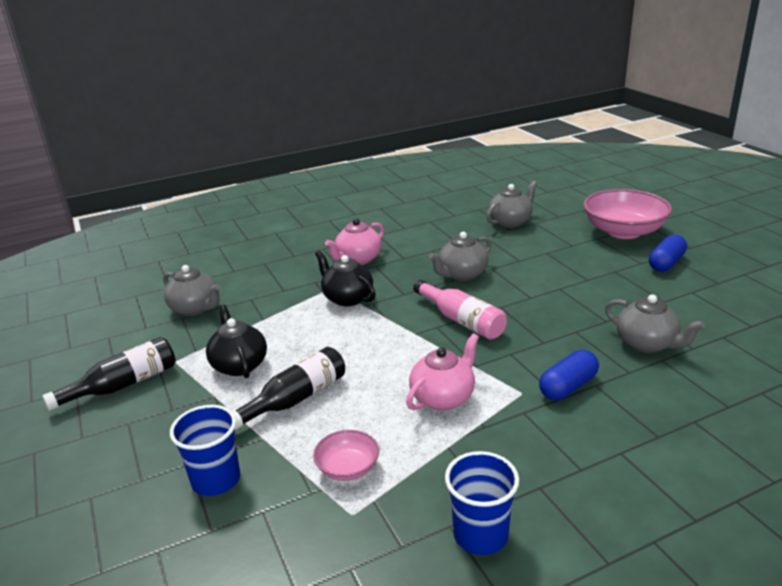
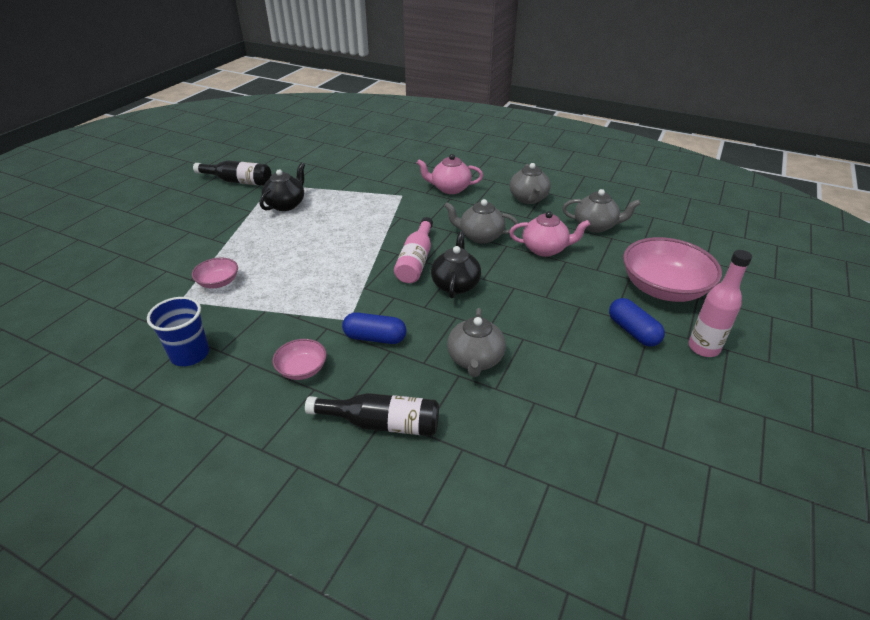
camera: 50 degrees right, 10 degrees up
(195, 308) = (329, 165): grey teapot -> grey teapot (528, 199)
(216, 480) = (181, 245): blue cup -> none
(295, 399) = (269, 237): black bottle -> black bottle (382, 423)
(347, 298) = (395, 206): black teapot -> black teapot (455, 284)
(443, 397) = (315, 288): pink teapot -> pink teapot (545, 249)
(582, 451) = (302, 369): none -> pink bowl
(666, 263) = (633, 331): blue capsule -> blue capsule turned 60 degrees clockwise
(707, 247) = (703, 348): none -> pink bottle

